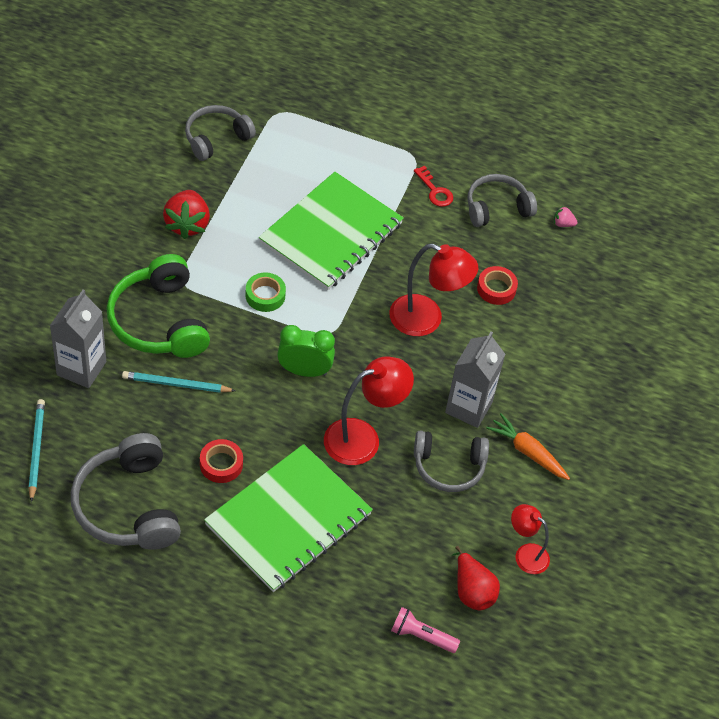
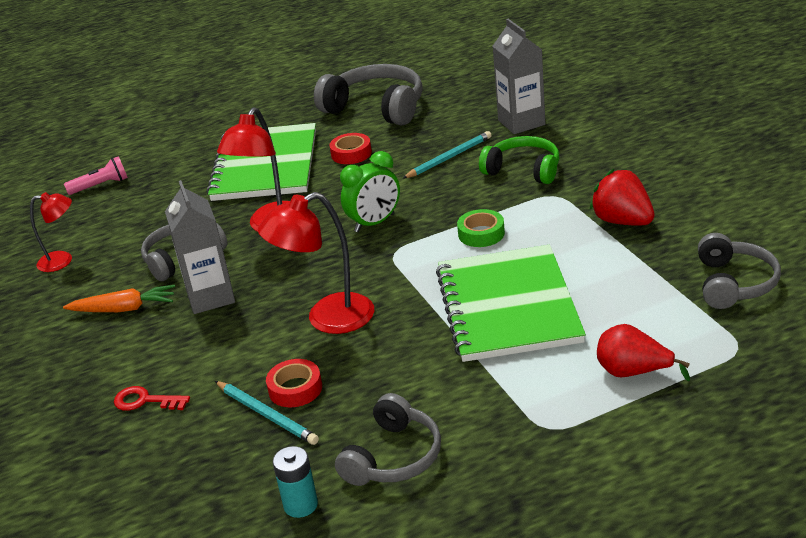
camera: 145 degrees right, 20 degrees down
(36, 449) = (472, 87): turquoise pencil -> turquoise pencil (267, 415)
(159, 321) = (523, 170): green headphones -> green headphones, size x0.66
(435, 191) = (478, 416): red key -> red key (145, 401)
(472, 591) = (86, 221): red pear -> red pear (633, 372)
(563, 224) = (300, 505): pink strawberry -> turquoise battery

